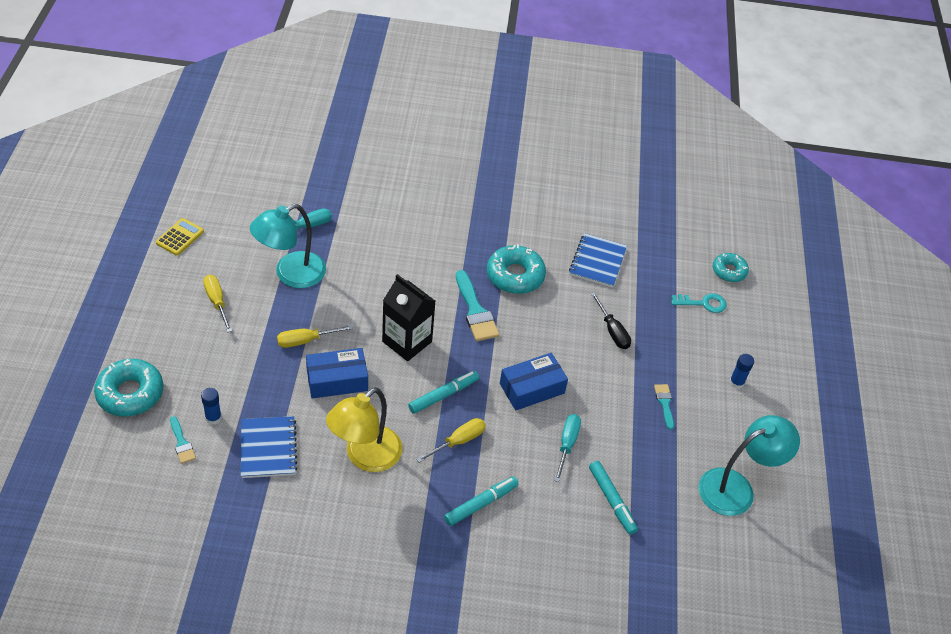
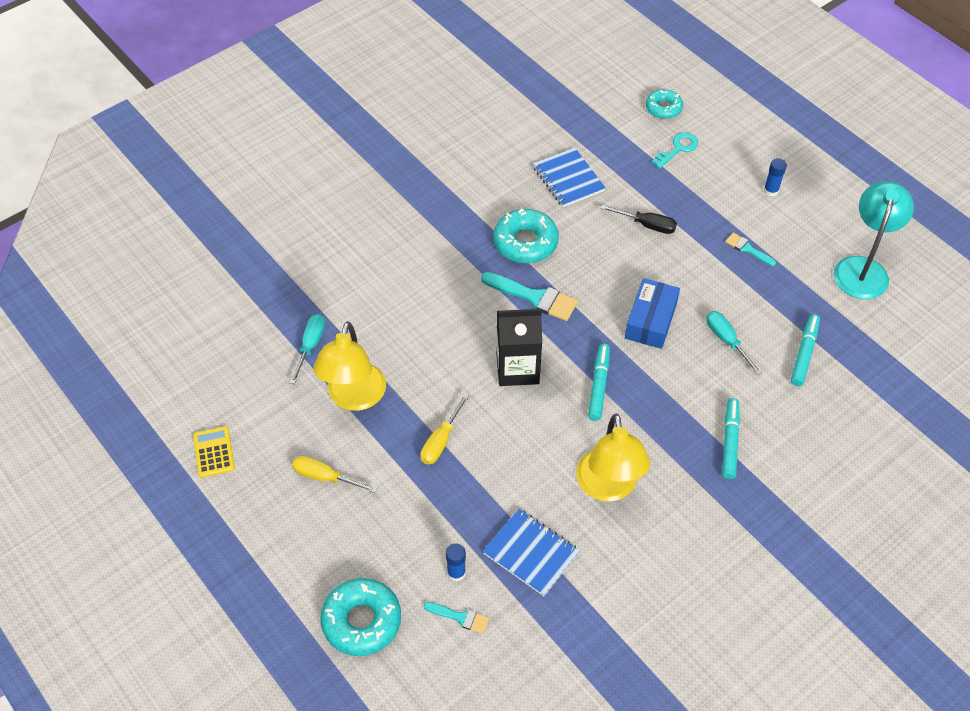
camera: 40 degrees left, 5 degrees up
(291, 274) = (354, 398): turquoise lamp -> yellow lamp
(337, 380) = (507, 449): blue box -> none
(458, 441) = (655, 410): yellow screwdriver -> none
(611, 500) = (804, 353): turquoise marker -> turquoise marker turned 90 degrees counterclockwise

